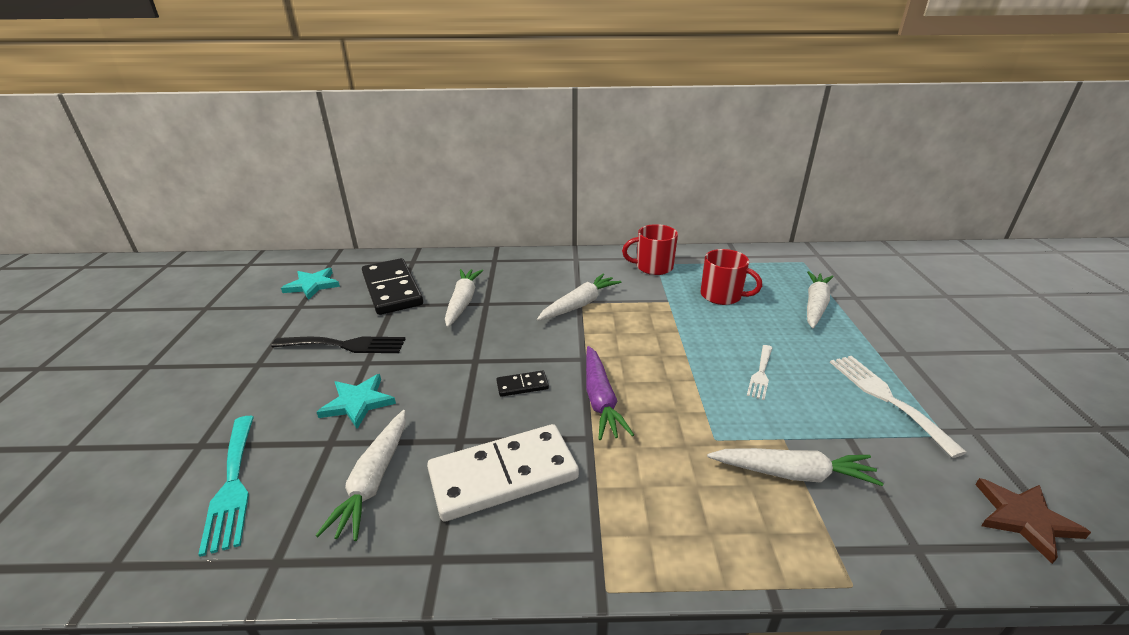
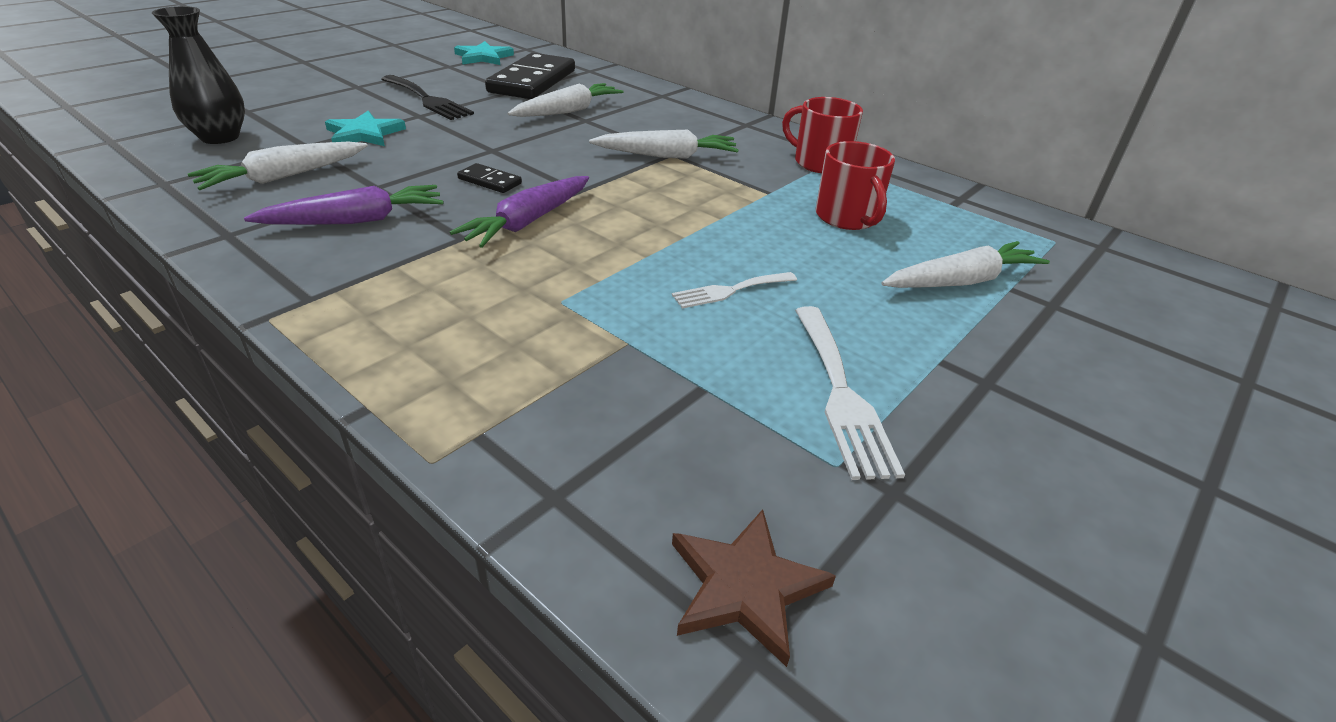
camera: 40 degrees right, 5 degrees up
(232, 485) = (220, 137): turquoise fork -> black vase
(503, 475) = (356, 220): white domino -> purple carrot
(793, 473) = (572, 367): white carrot -> none
(886, 398) = (841, 394): white fork -> white fork turned 150 degrees clockwise

